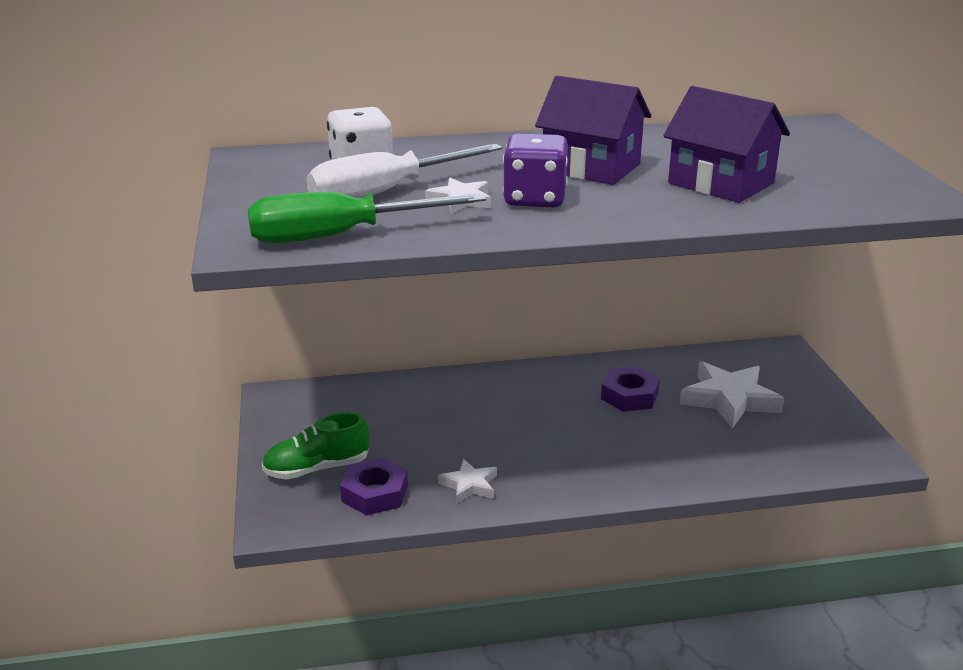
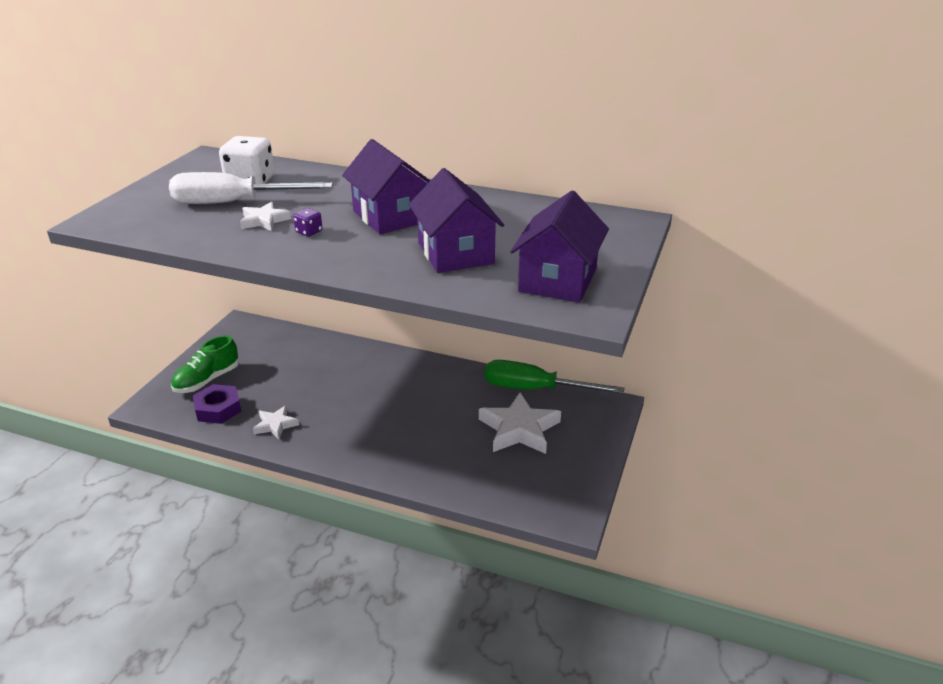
camera: 30 degrees right, 5 degrees up
(317, 468) = (207, 380): green shoe -> green shoe turned 60 degrees counterclockwise
(340, 236) = (155, 227): green screwdriver -> green screwdriver (535, 389)
(534, 199) = (309, 232): purple dice -> purple dice, size x0.46
(629, 396) = (451, 400): purple nut -> none
(853, 182) = (557, 280): none -> purple house

